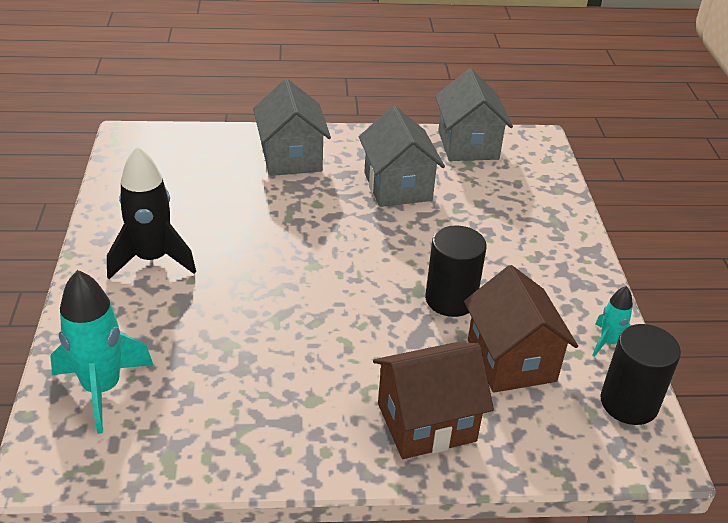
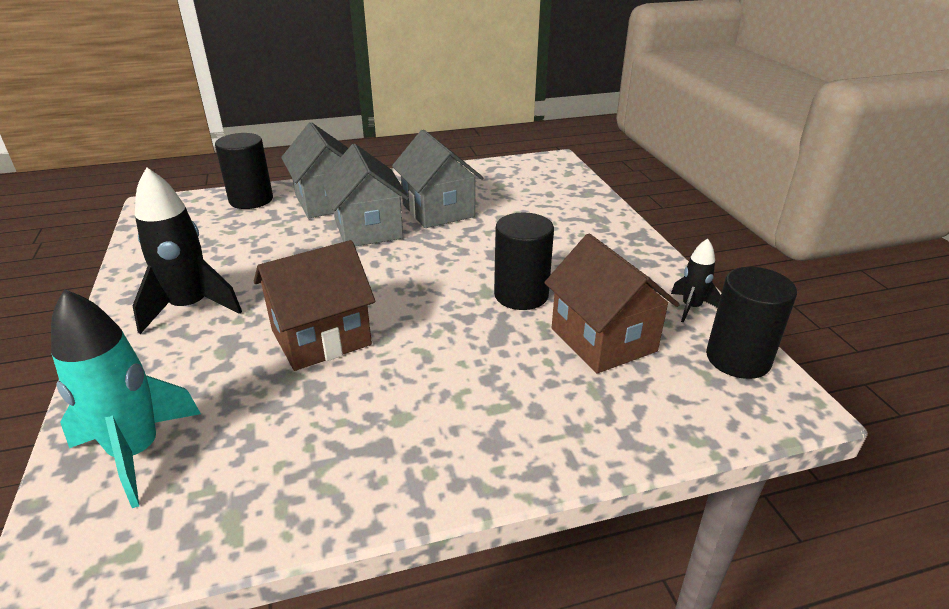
camera: 10 degrees left, 5 degrees down
(218, 143) = (251, 200): none -> black cylinder
(426, 422) = (536, 417): brown house -> brown house (321, 338)
(468, 145) = (494, 172): grey house -> grey house (368, 229)
(608, 342) = (691, 307): turquoise rocket -> black rocket

